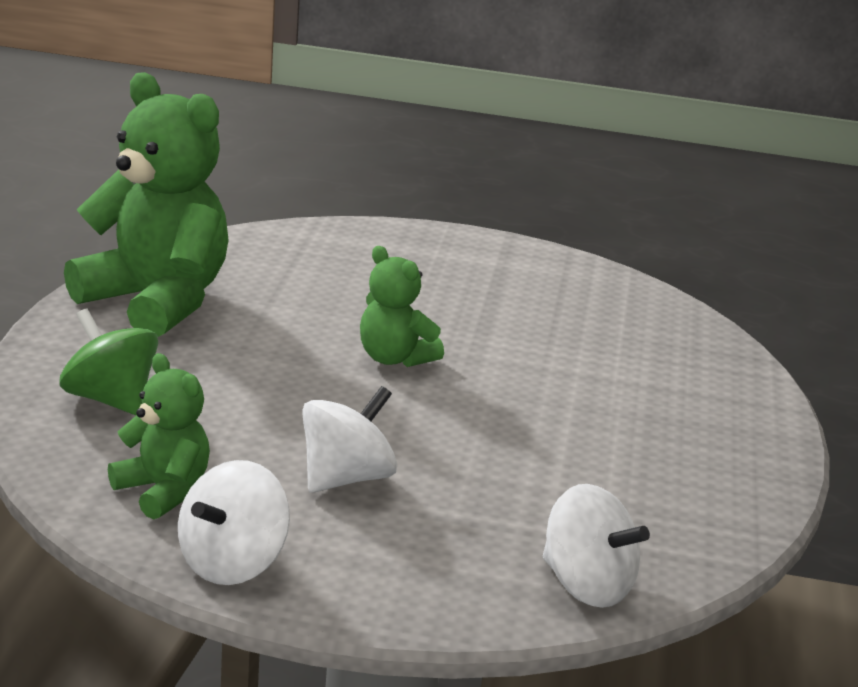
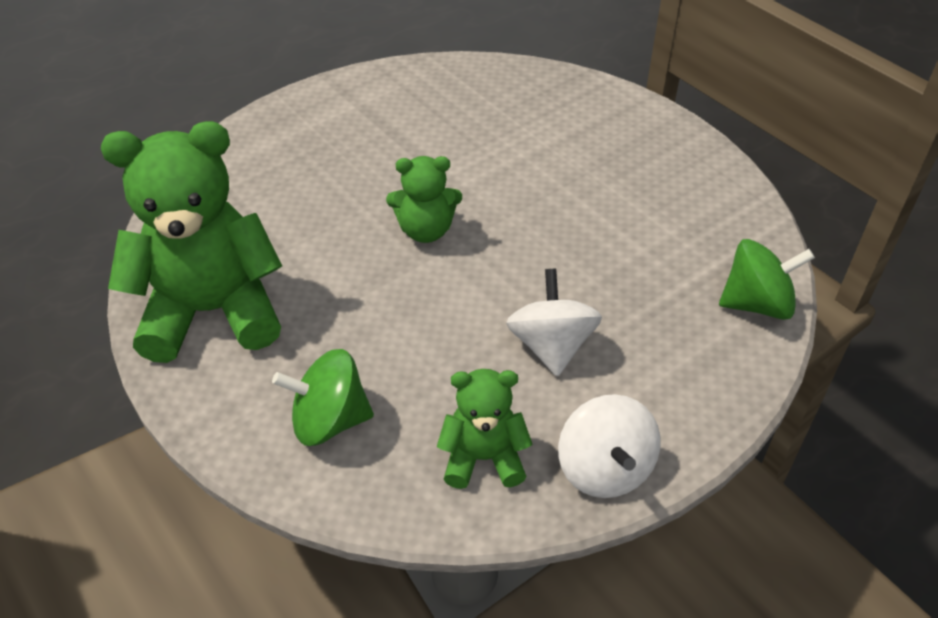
camera: 45 degrees left, 20 degrees up
(586, 585) = (756, 304): white spinning top -> green spinning top

